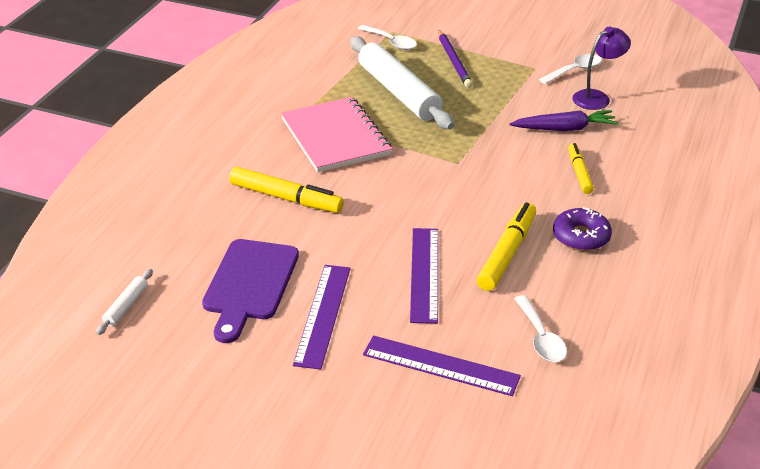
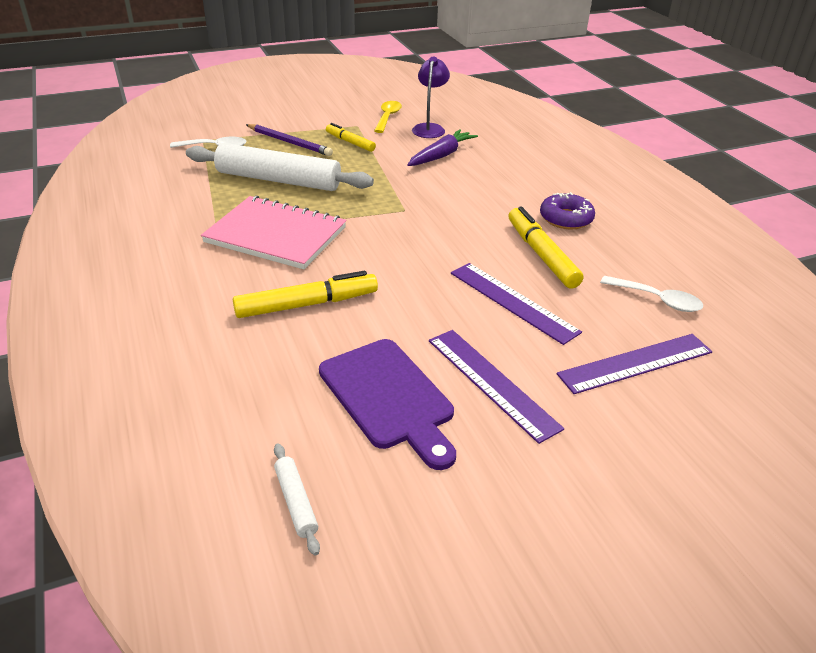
camera: 45 degrees left, 0 degrees up
(575, 70) = (387, 117): white spoon -> yellow spoon
(579, 173) = (497, 179): yellow marker -> yellow marker (350, 142)

